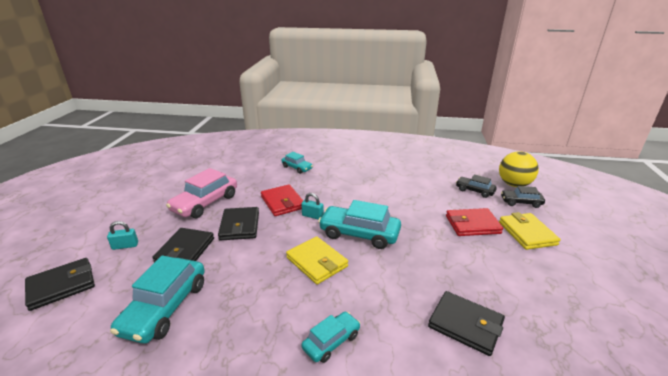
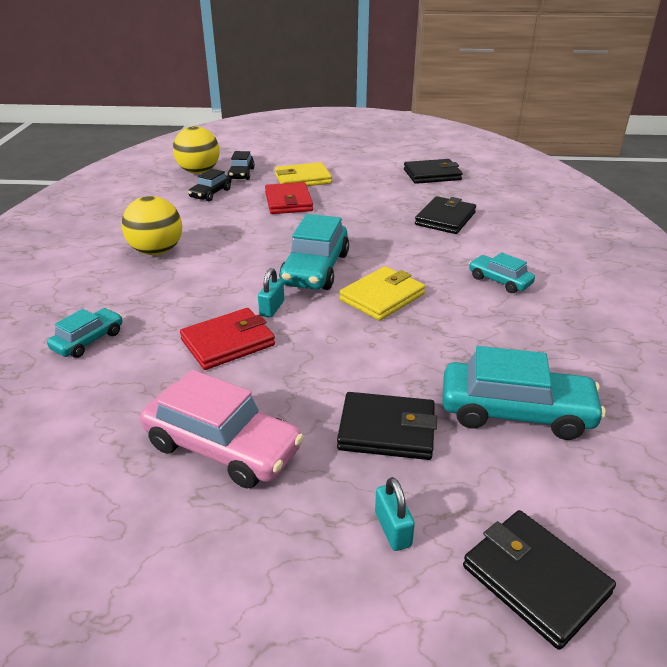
camera: 95 degrees left, 5 degrees up
(240, 226) = (305, 380): black wallet -> black wallet (432, 175)
(383, 177) = (157, 251): none -> yellow ball

